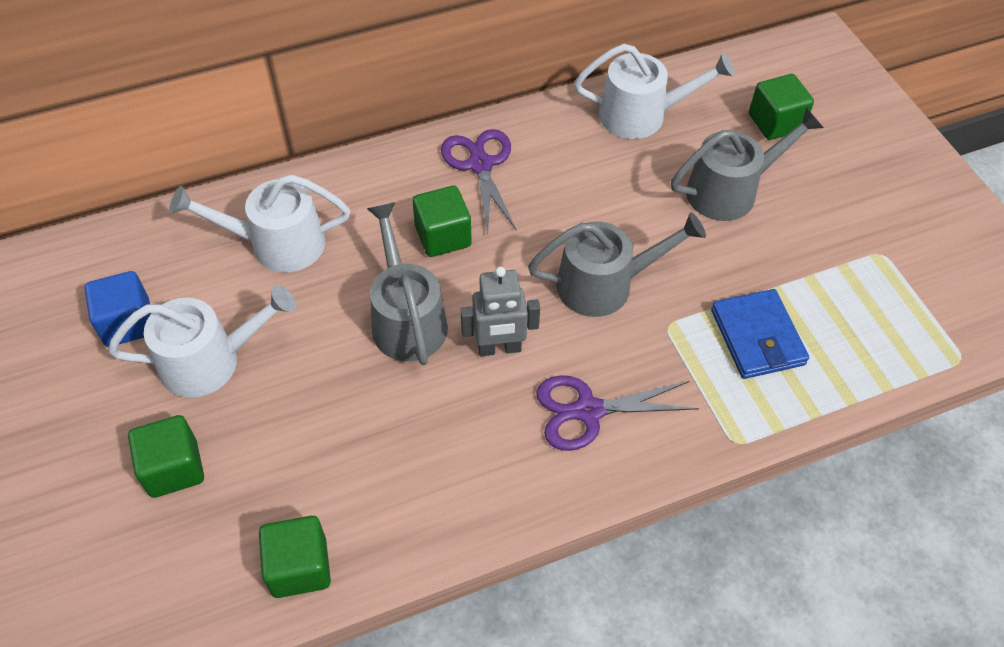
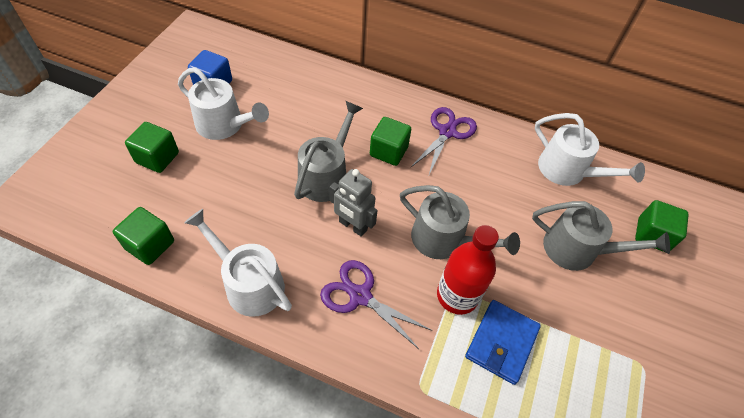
camera: 40 degrees right, 0 degrees up
(277, 244) = (310, 98): white watering can -> white watering can (249, 283)
(675, 328) = (457, 295): none -> red bottle

